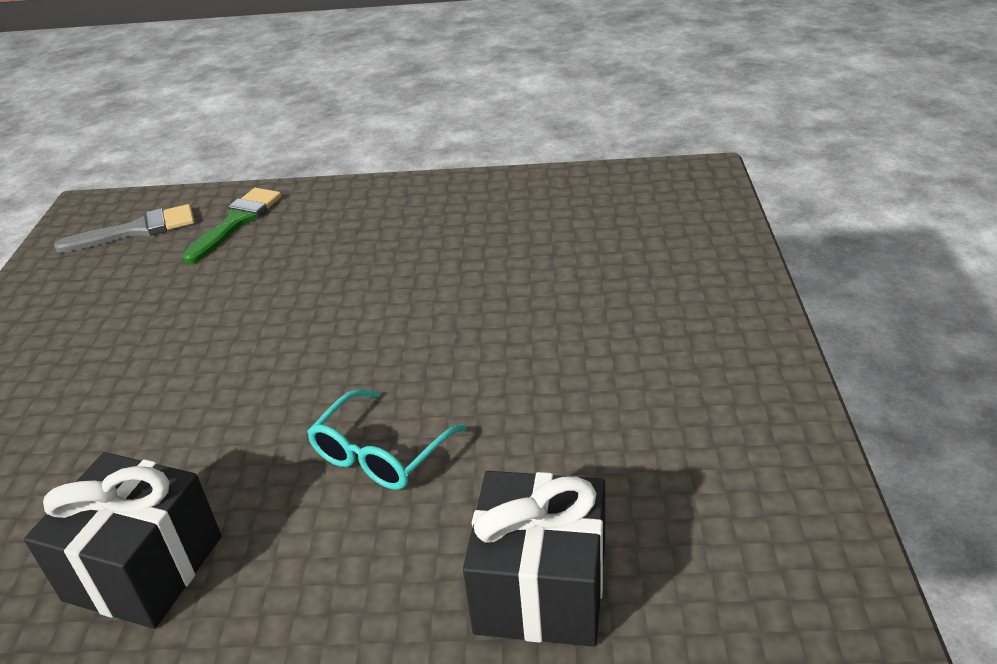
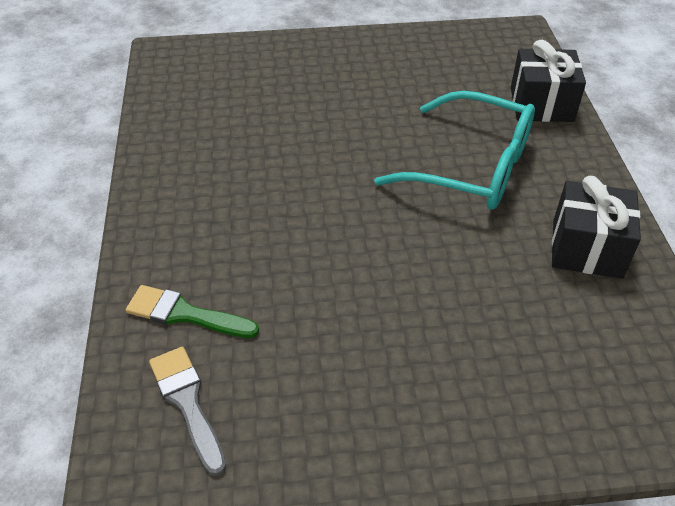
camera: 100 degrees left, 10 degrees up
(380, 454) = (472, 167): turquoise glasses -> turquoise glasses, size x1.91

